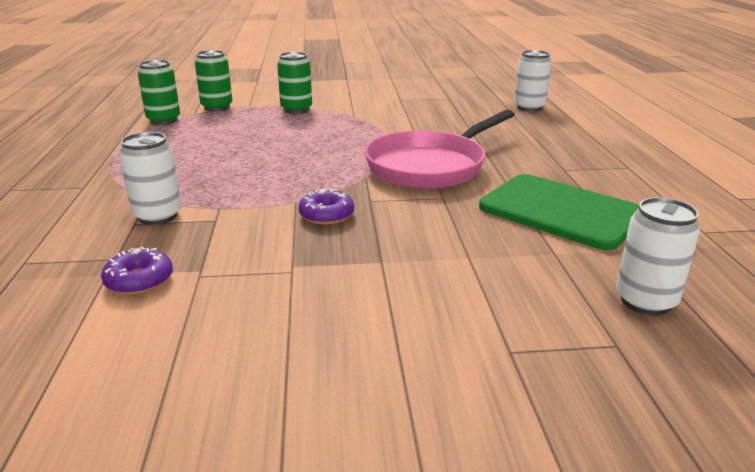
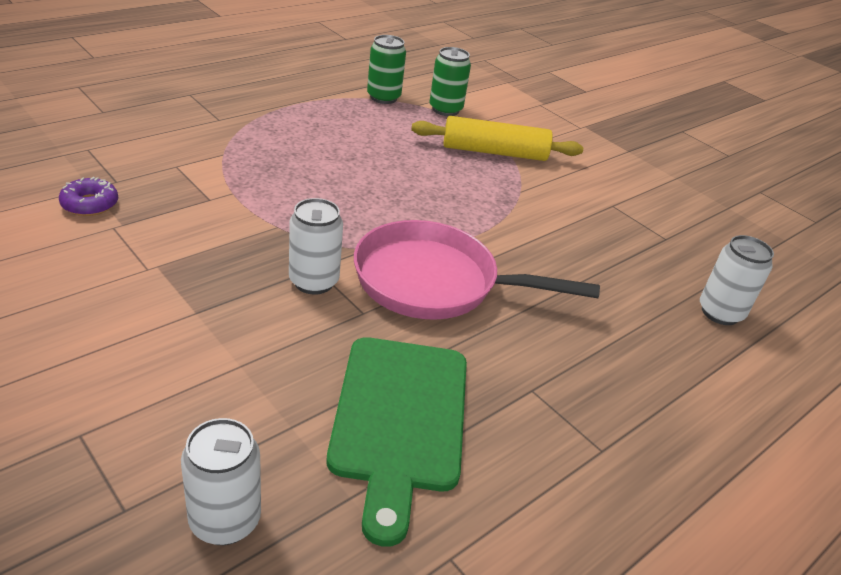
camera: 50 degrees right, 10 degrees up
(158, 216) = (195, 171): white can -> white can (313, 282)
(296, 109) = (494, 152): green can -> yellow rolling pin
(326, 215) = (263, 252): purple donut -> none

